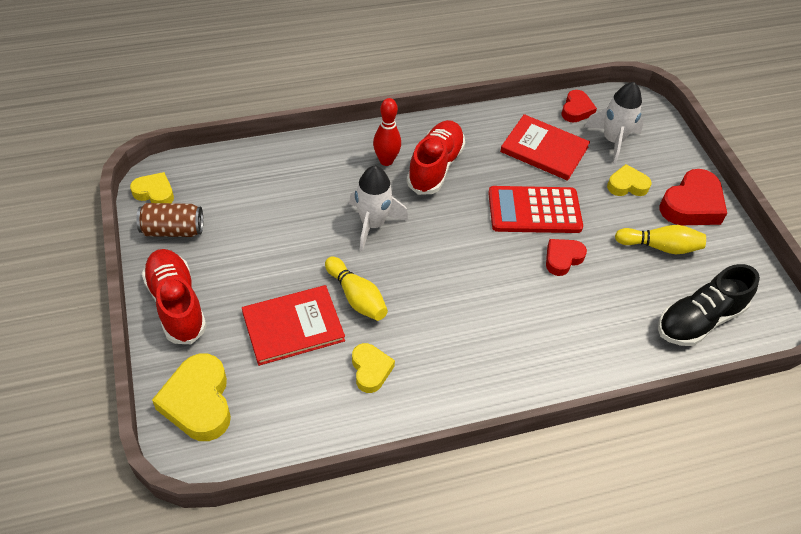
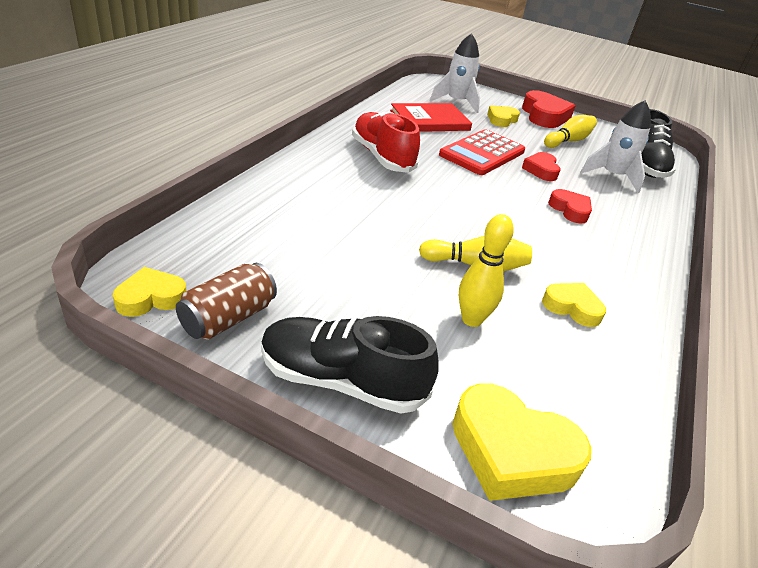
camera: 50 degrees left, 15 degrees down
(176, 304) = (341, 381): red shoe -> black shoe
(293, 326) = (471, 319): red book -> yellow bowling pin
(373, 224) = (402, 212): white rocket -> white rocket (612, 176)
(386, 161) = (341, 168): red bowling pin -> none
(576, 110) = (411, 95): red heart -> red heart (570, 210)

